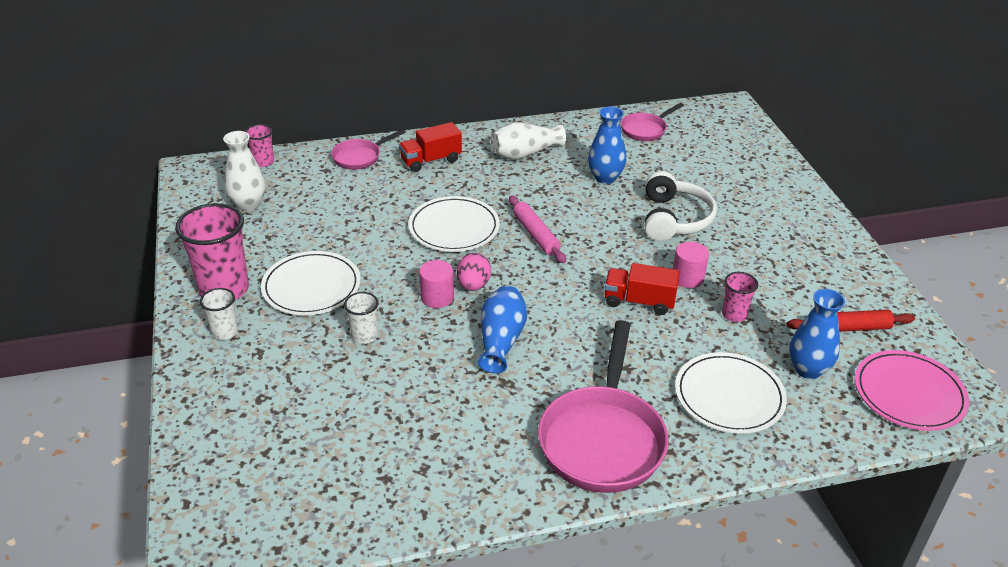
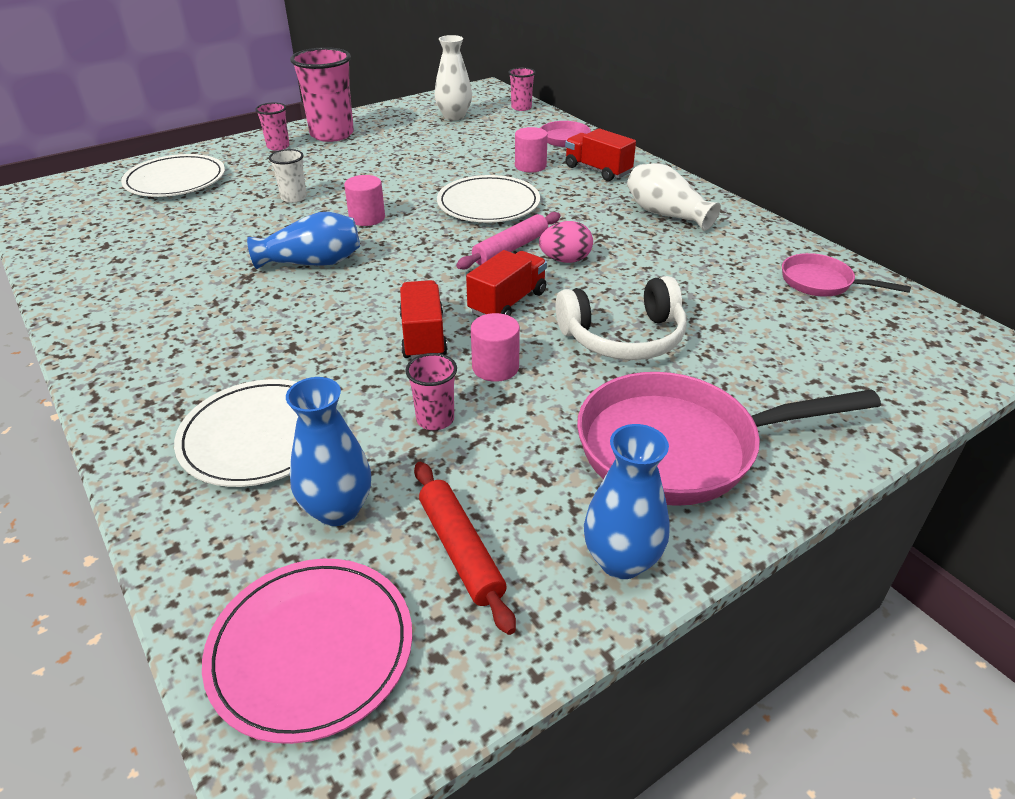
camera: 70 degrees right, 0 degrees up
(224, 332) = (278, 146): white cup -> pink cup
(311, 287) = (353, 163): white plate -> white plate (175, 180)
(398, 190) = (530, 166): none -> pink cylinder
(473, 285) = (396, 232): pink egg -> pink egg (565, 260)
(603, 438) = (166, 350): pink pan -> pink pan (679, 447)
(605, 178) = (670, 272): blue vase -> blue vase (621, 560)
(612, 254) = (508, 302): none -> red truck

